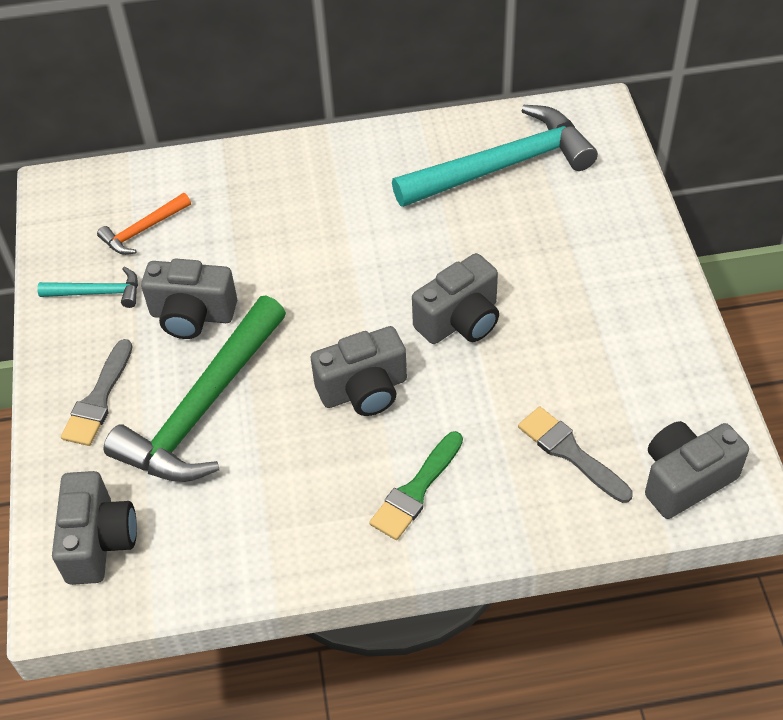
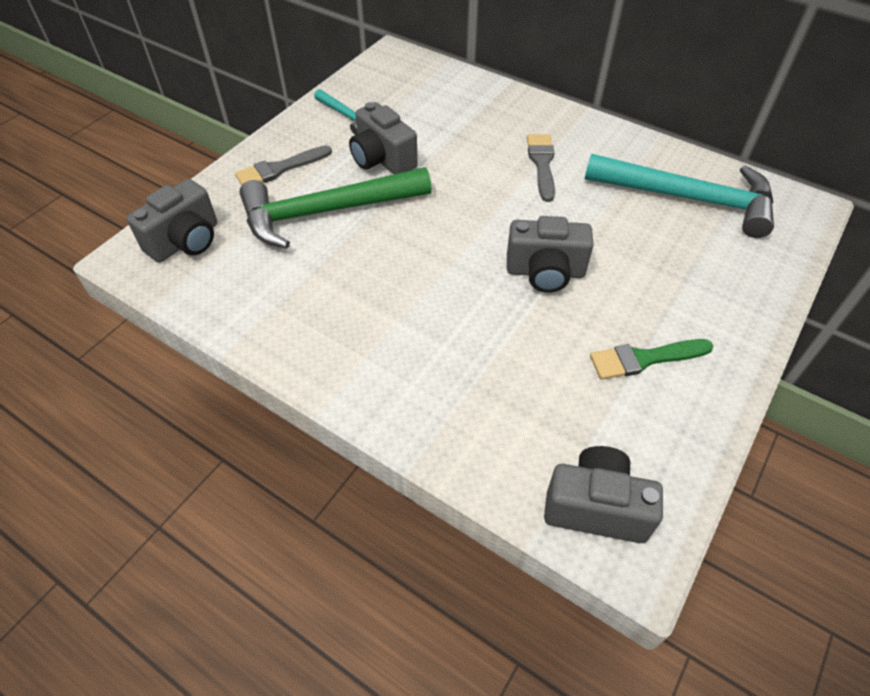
camera: 40 degrees right, 0 degrees up
(143, 230) = (411, 100): orange hammer -> none
(364, 390) = (431, 269): grey camera -> none
(416, 490) = (389, 354): green brush -> green brush (644, 359)
(570, 452) = (525, 414): grey brush -> grey brush (542, 164)

